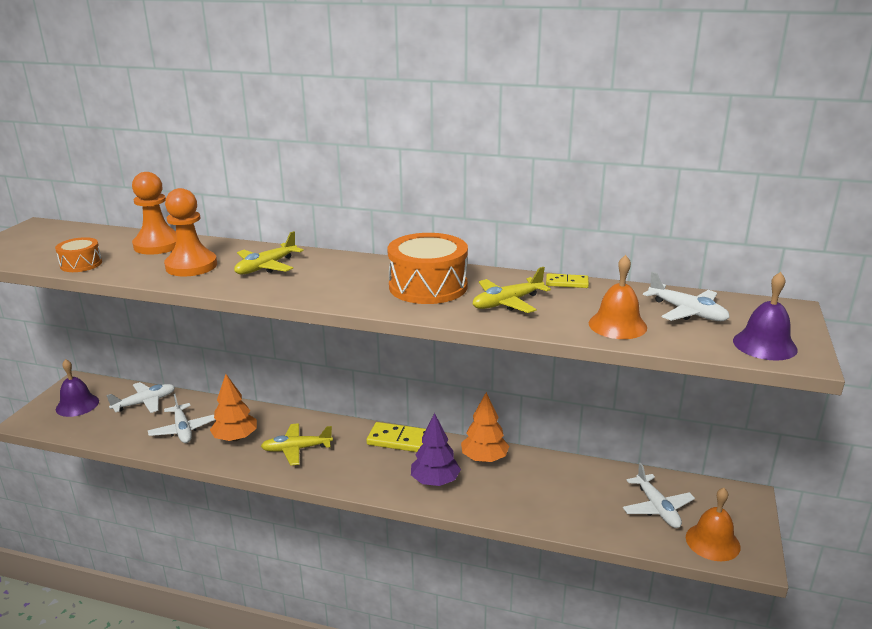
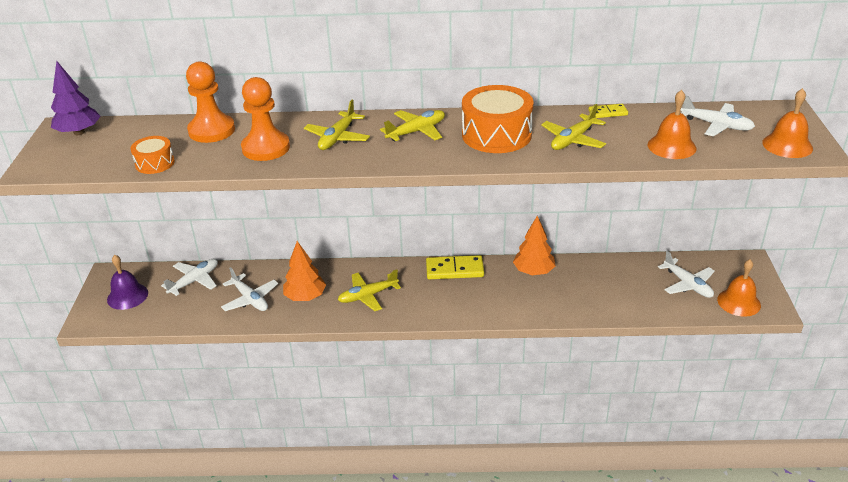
camera: 15 degrees left, 10 degrees up
(348, 272) = (416, 132): none -> yellow plane
(435, 481) = (503, 299): purple tree -> purple tree (79, 132)
(764, 345) = (787, 145): purple bell -> orange bell

